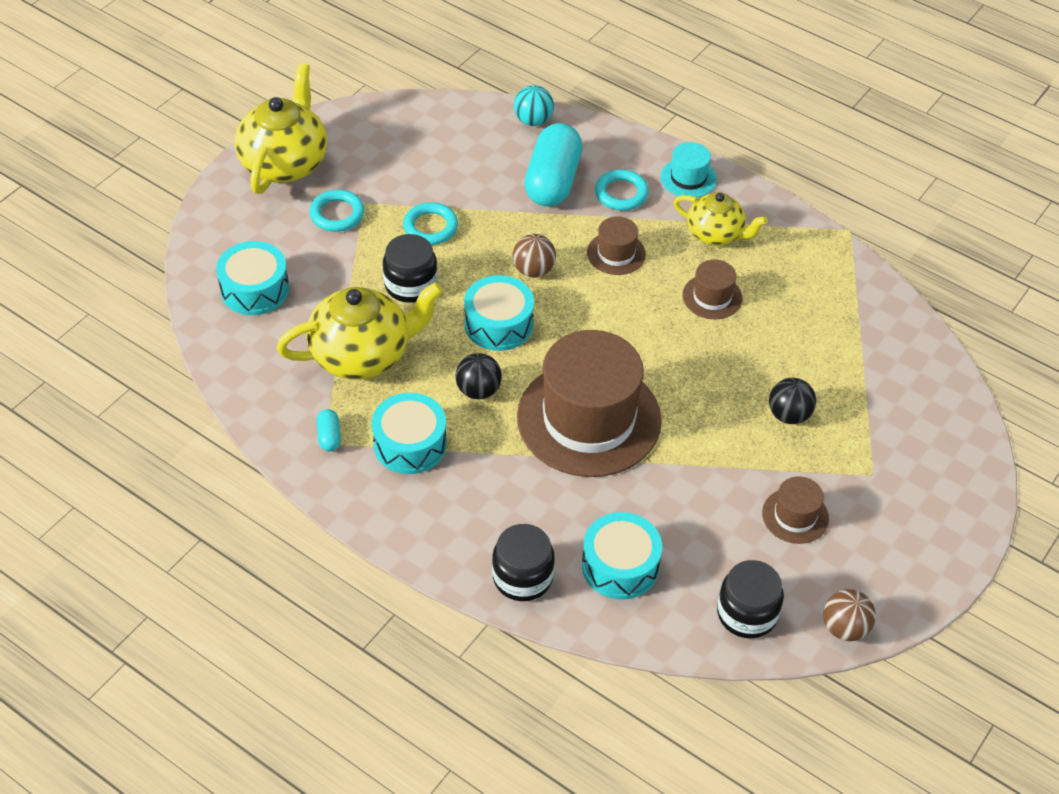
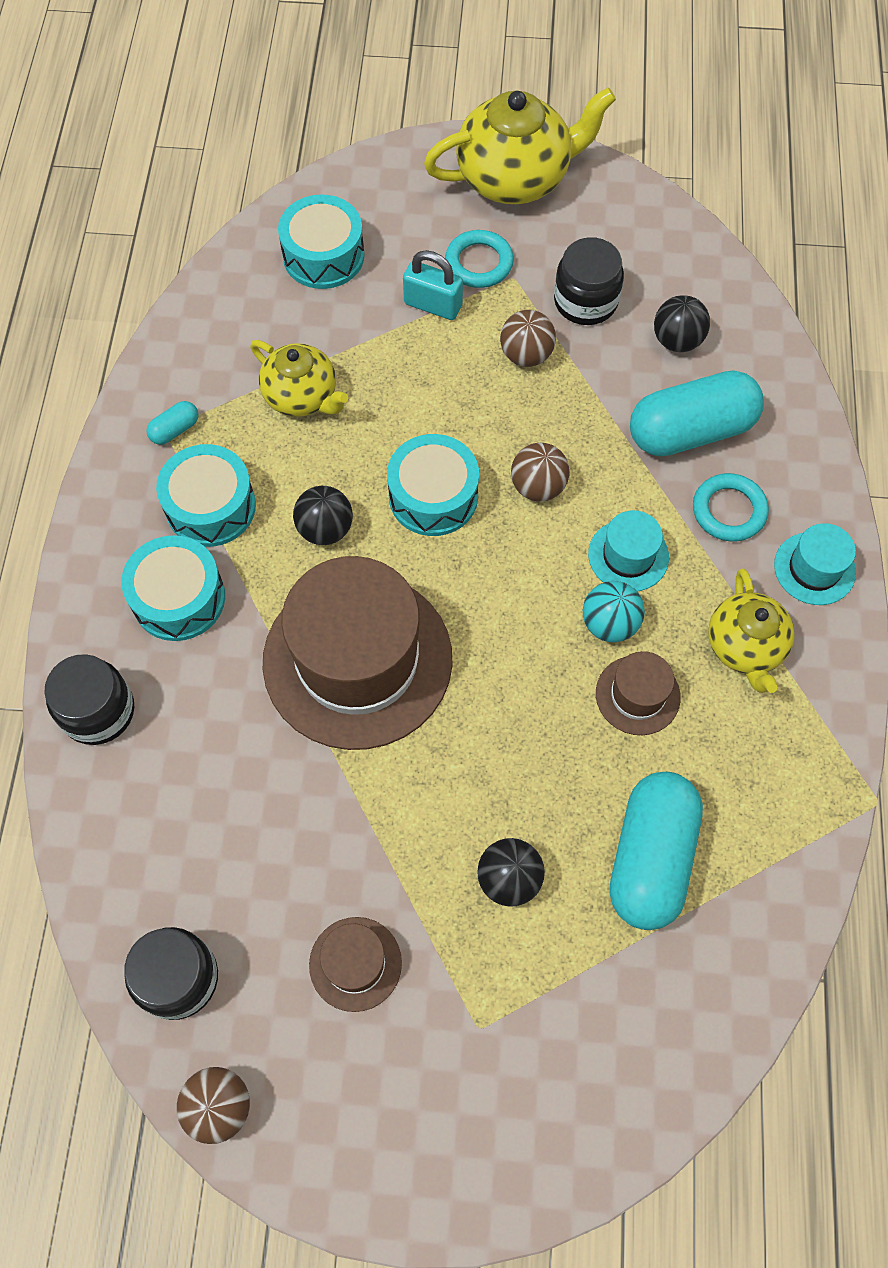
camera: 60 degrees right, 15 degrees up
(349, 253) = (433, 305): none -> turquoise padlock
(362, 354) = (302, 396): yellow teapot -> yellow teapot, size x0.62
(410, 285) = (429, 384): black jar -> black jar (585, 301)
(430, 227) = (526, 355): turquoise ring -> brown ball
(482, 153) = (677, 340): none -> black ball
(533, 120) = (771, 359): turquoise ball -> turquoise ball (609, 623)
(616, 253) = (628, 555): brown hat -> turquoise hat
(620, 566) = (168, 803): turquoise drum -> turquoise drum (179, 598)
(818, 343) = (651, 858): none -> turquoise capsule

